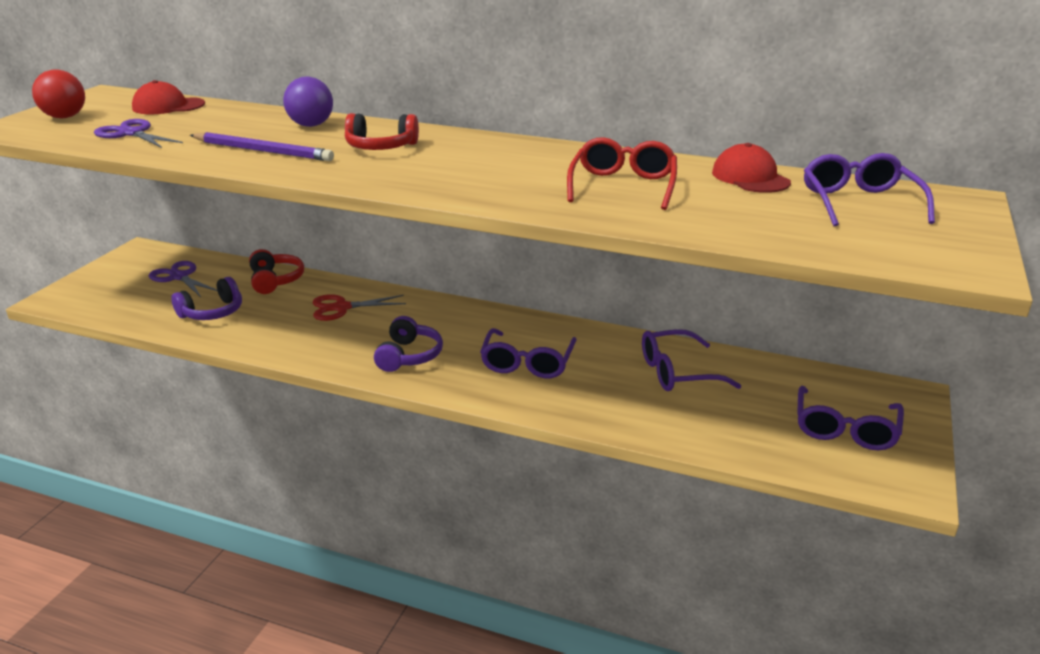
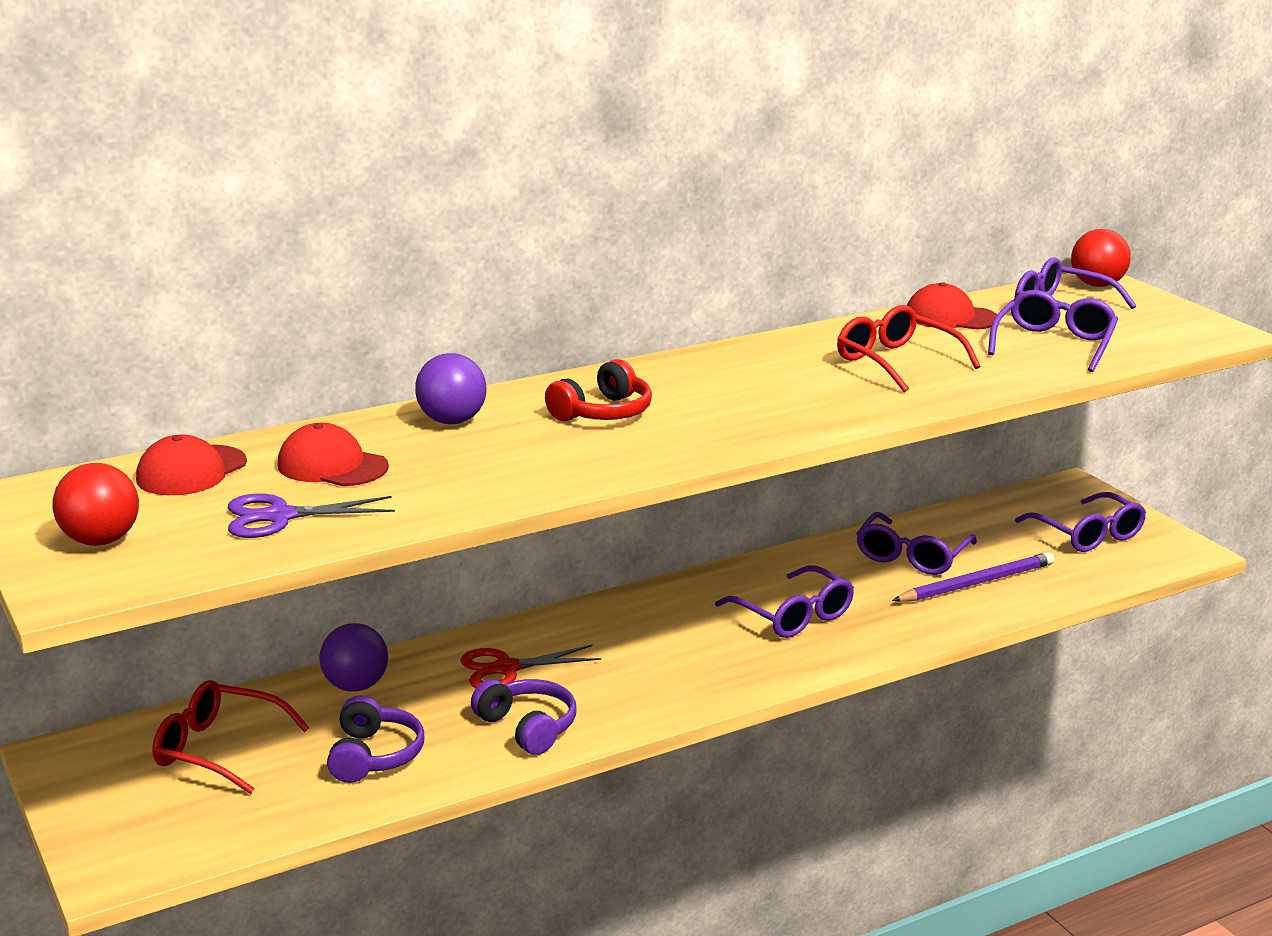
camera: 50 degrees left, 5 degrees down
(179, 277) = (218, 749): purple scissors -> red glasses
(211, 123) = (332, 466): none -> red cap
(263, 151) = (505, 467): purple pencil -> purple pencil (976, 583)
(275, 280) = (355, 686): red headphones -> purple ball
(342, 308) = (506, 668): red scissors -> red scissors turned 45 degrees clockwise
(408, 356) = (684, 670): purple headphones -> purple headphones (527, 727)
(777, 219) = (1054, 344): none -> purple glasses
(950, 200) = (1097, 285): none -> red ball

